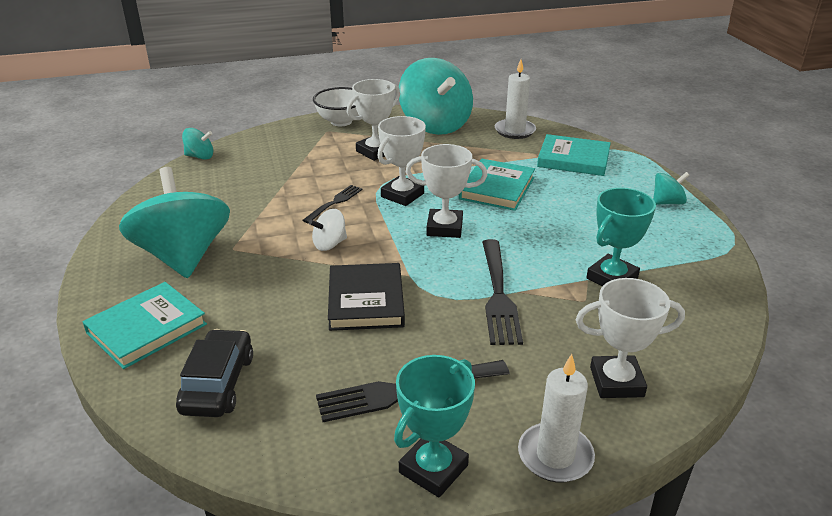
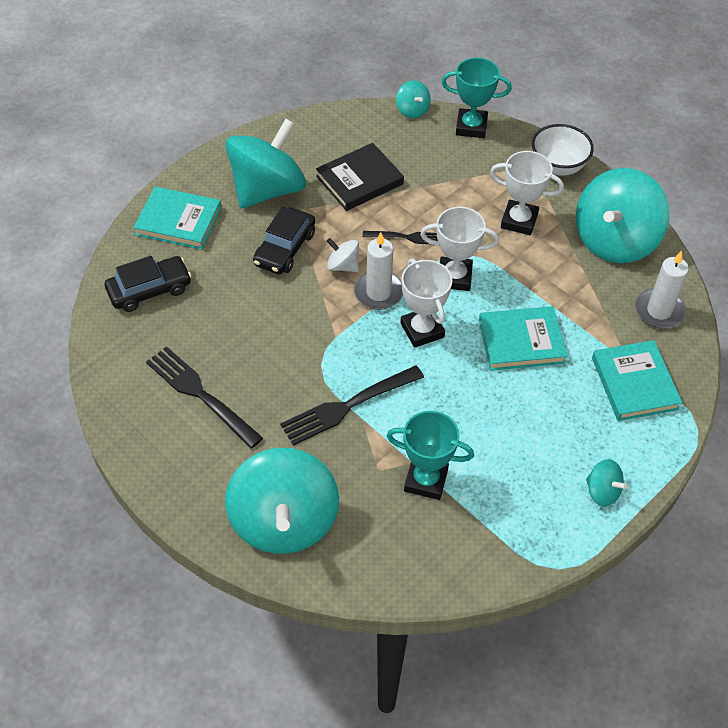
camera: 60 degrees right, 20 degrees up
(271, 270) = (285, 248): none -> black car
(366, 301) = (285, 325): black book -> black book (359, 180)
(433, 469) = (137, 441): turquoise trophy -> turquoise trophy (471, 127)
(555, 456) = (184, 505): white candle -> white candle (378, 292)
(616, 382) = (284, 521): white trophy -> turquoise spinning top

